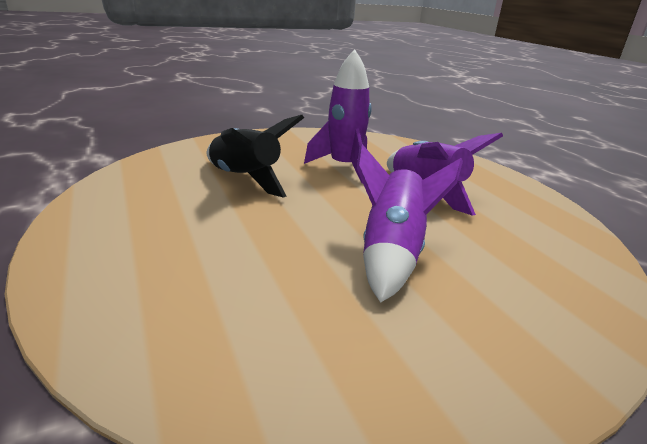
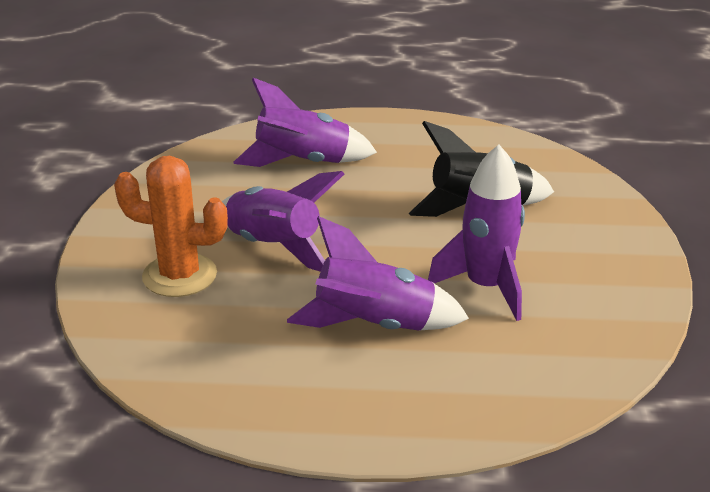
camera: 120 degrees right, 5 degrees up
(208, 284) = (303, 162): none -> purple rocket
(498, 293) = (179, 275): none -> orange cactus

